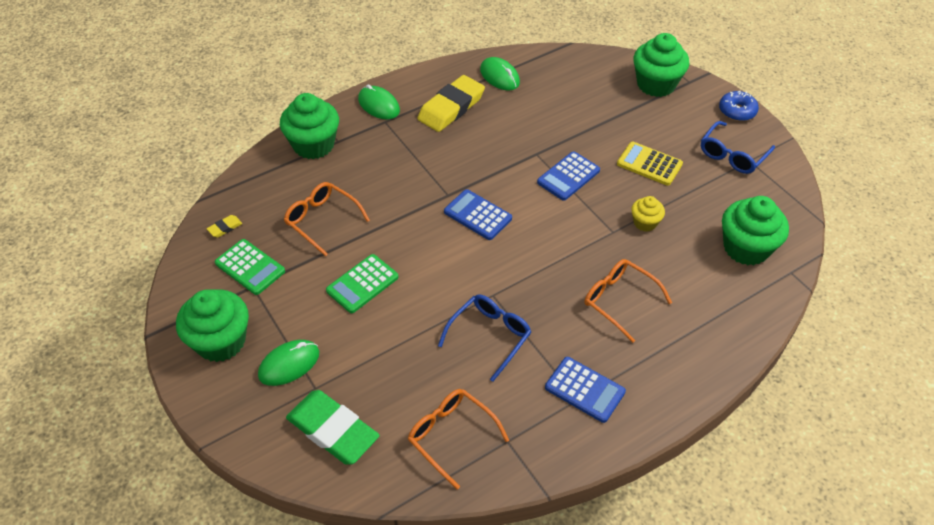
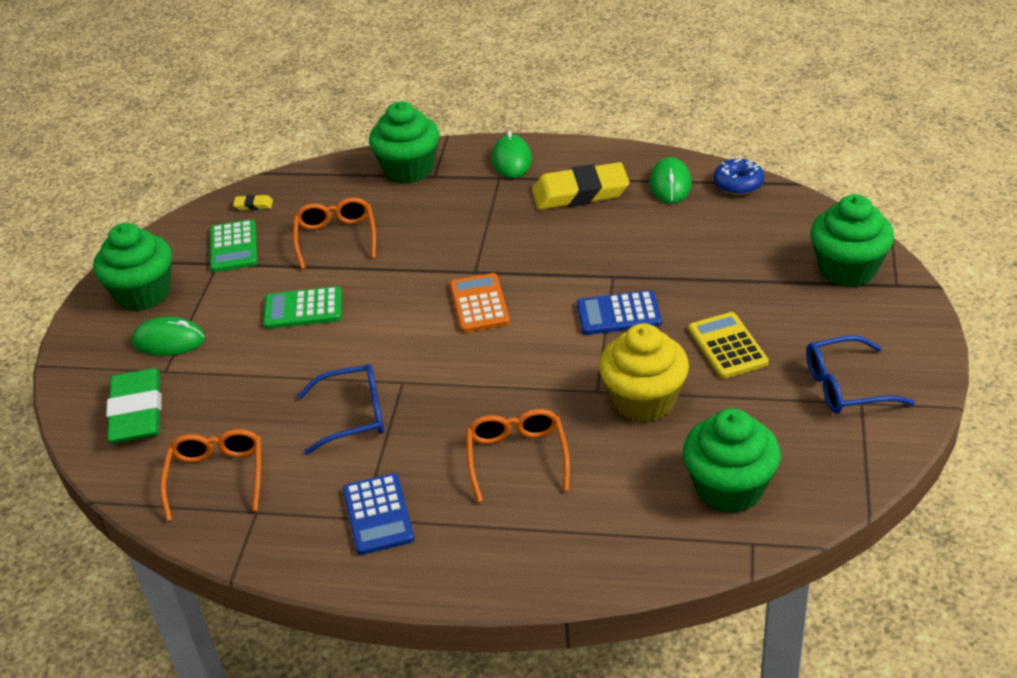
camera: 45 degrees right, 10 degrees down
(477, 215) = (479, 304): blue calculator -> orange calculator
(645, 223) = (644, 400): yellow cupcake -> yellow cupcake, size x1.90
(737, 111) = (917, 343): blue donut -> blue donut (738, 184)

